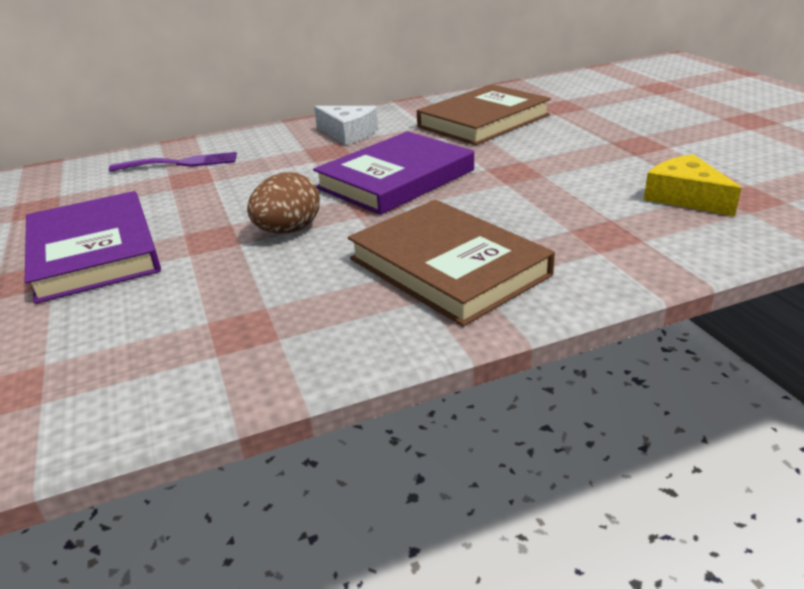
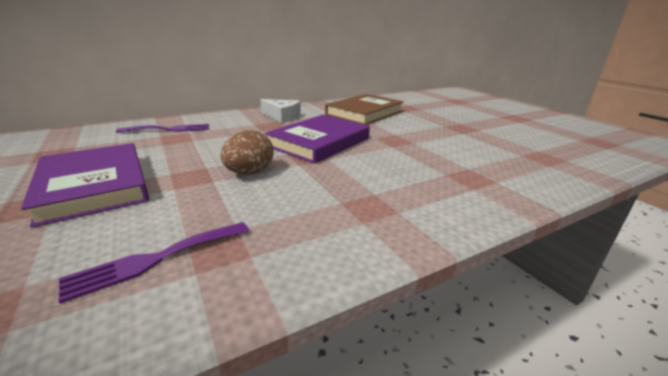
camera: 10 degrees left, 5 degrees down
(172, 340) = (155, 259): none -> purple fork
(448, 267) = (373, 198): brown book -> none
(685, 197) = (506, 156): yellow cheese -> none

